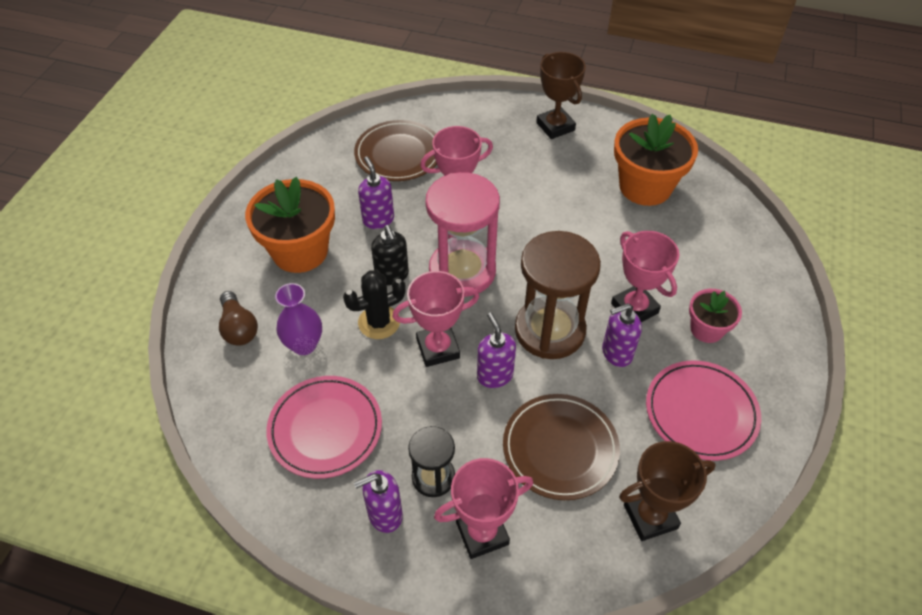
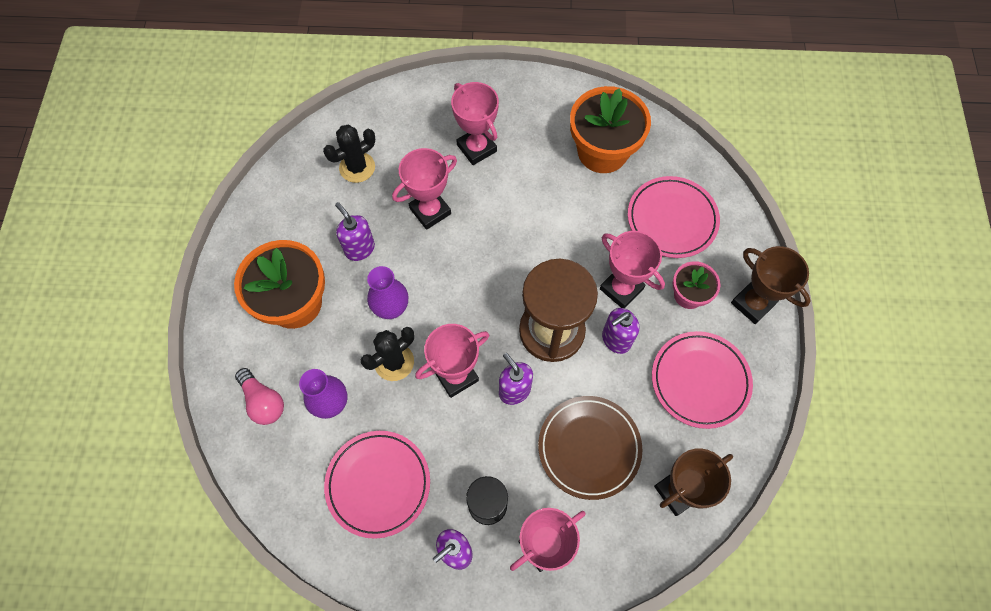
camera: 15 degrees left, 15 degrees up
(239, 328) = (263, 401): brown light bulb -> pink light bulb
(392, 275) = (391, 308): black soap dispenser -> purple vase
(398, 154) = (357, 167): brown plate -> black cactus
(462, 271) = (456, 287): pink hourglass -> none
(519, 160) = (476, 148): none -> pink trophy
(555, 126) = (502, 99): brown trophy -> brown trophy (752, 303)
(704, 258) = (672, 219): none -> pink plate

